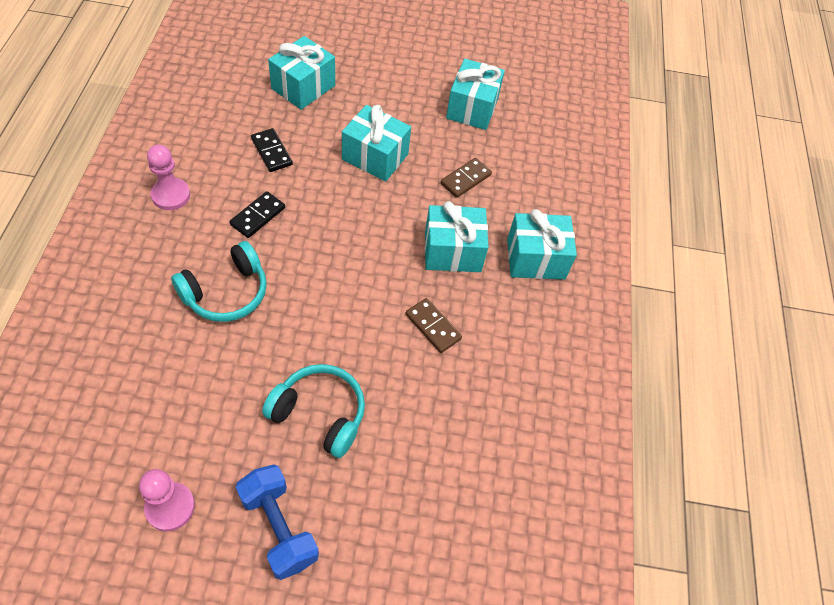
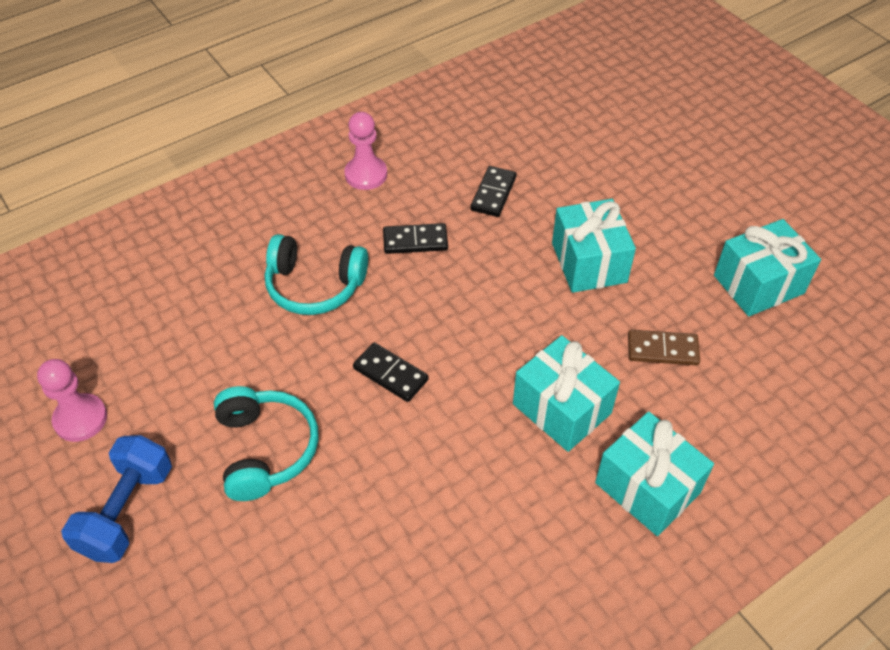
camera: 55 degrees right, 5 degrees down
(303, 87) = (592, 154): turquoise gift -> none
(340, 308) = (390, 374): none -> black domino
(433, 326) = (455, 462): brown domino -> none

